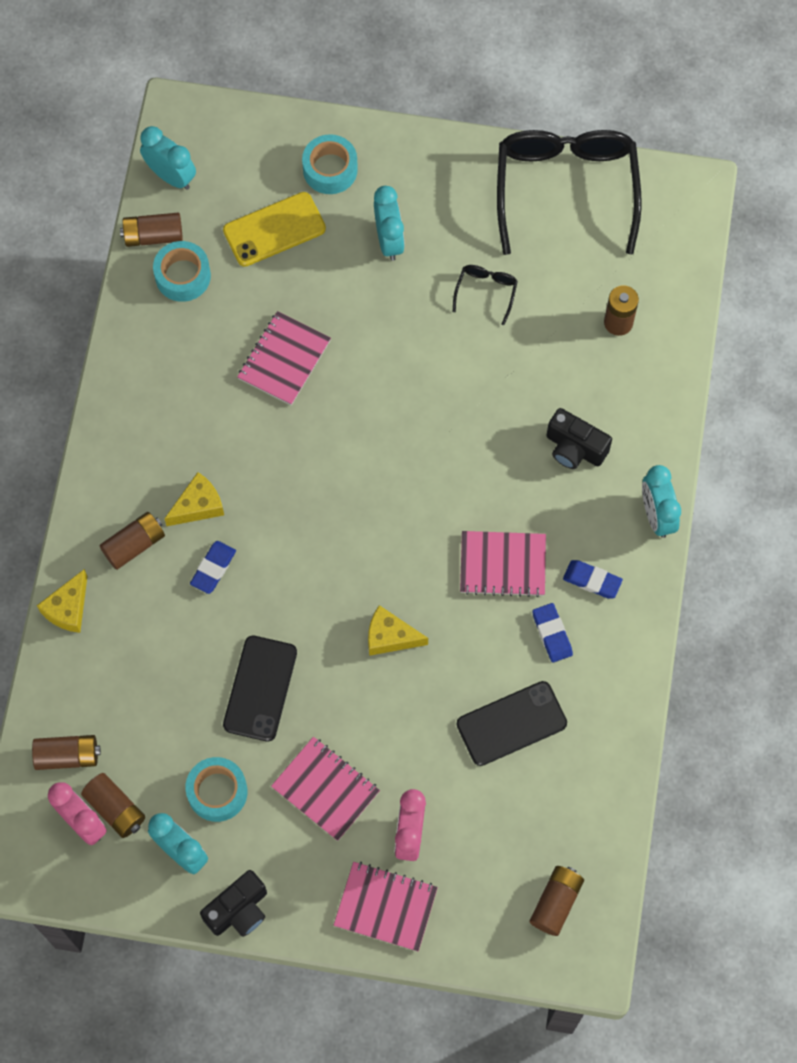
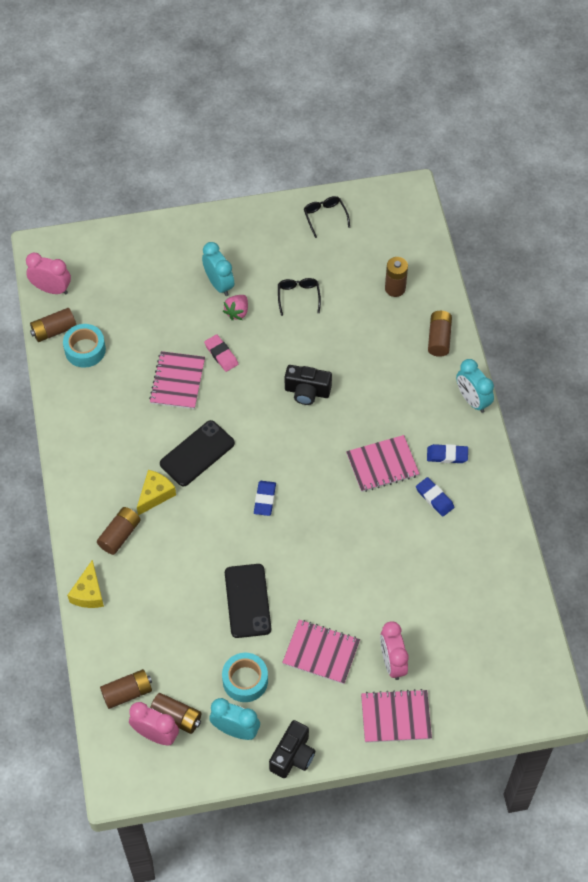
camera: 20 degrees left, 10 degrees down
(171, 176) = (51, 289): turquoise clock -> pink clock
(213, 568) = (182, 532): blue eraser -> blue eraser (265, 499)
(274, 229) = (137, 301): yellow phone -> none
(330, 169) = (160, 252): turquoise tape -> none
(354, 341) = (221, 354): none -> pink eraser
(390, 637) = (324, 537): yellow cheese -> none
(397, 288) = (237, 312): none -> pink strawberry
(511, 723) = (432, 565): black phone -> black phone (197, 453)
(556, 902) = (512, 673): brown battery -> brown battery (439, 338)
(566, 188) = (325, 216): black glasses -> black glasses, size x0.41
(574, 448) = (399, 375): black camera -> black camera (307, 391)

